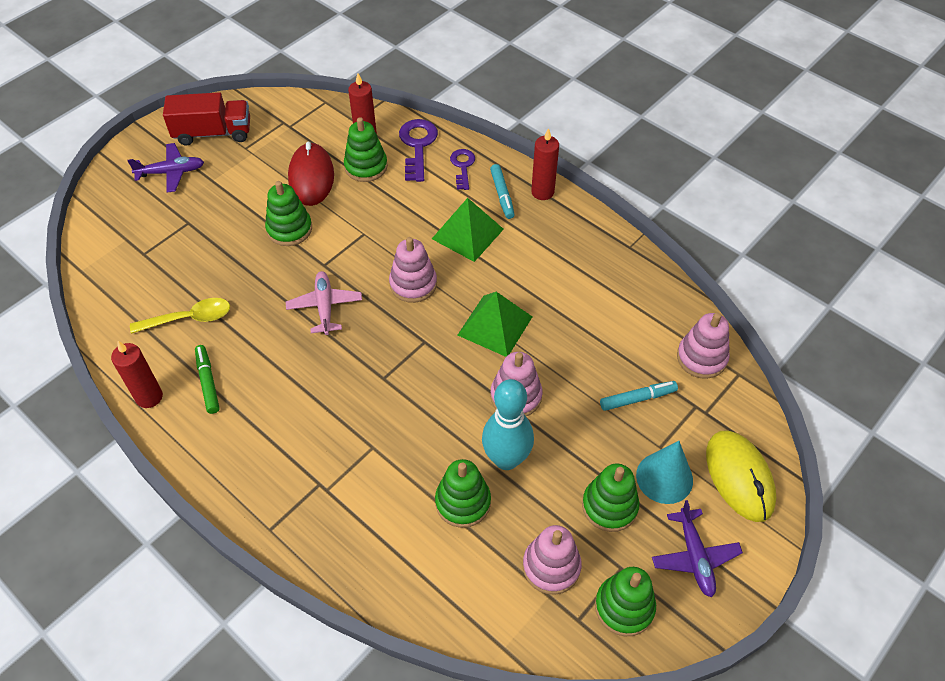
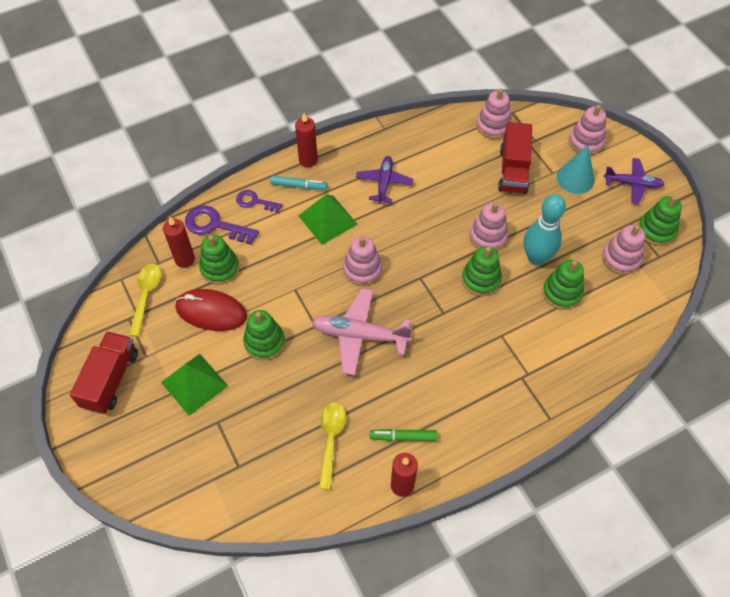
camera: 70 degrees left, 5 degrees up
(171, 172) = (145, 425): purple plane -> purple plane (384, 183)
(312, 125) = (146, 296): none -> yellow spoon
(325, 306) = (360, 335): pink plane -> pink plane, size x1.52
(495, 326) = (423, 229): green pyramid -> green pyramid (194, 384)
(609, 506) = (587, 213): green stacking toy -> green stacking toy (481, 279)
(637, 399) = (513, 170): turquoise marker -> red truck
(739, 477) = (585, 142): yellow mouse -> pink stacking toy

